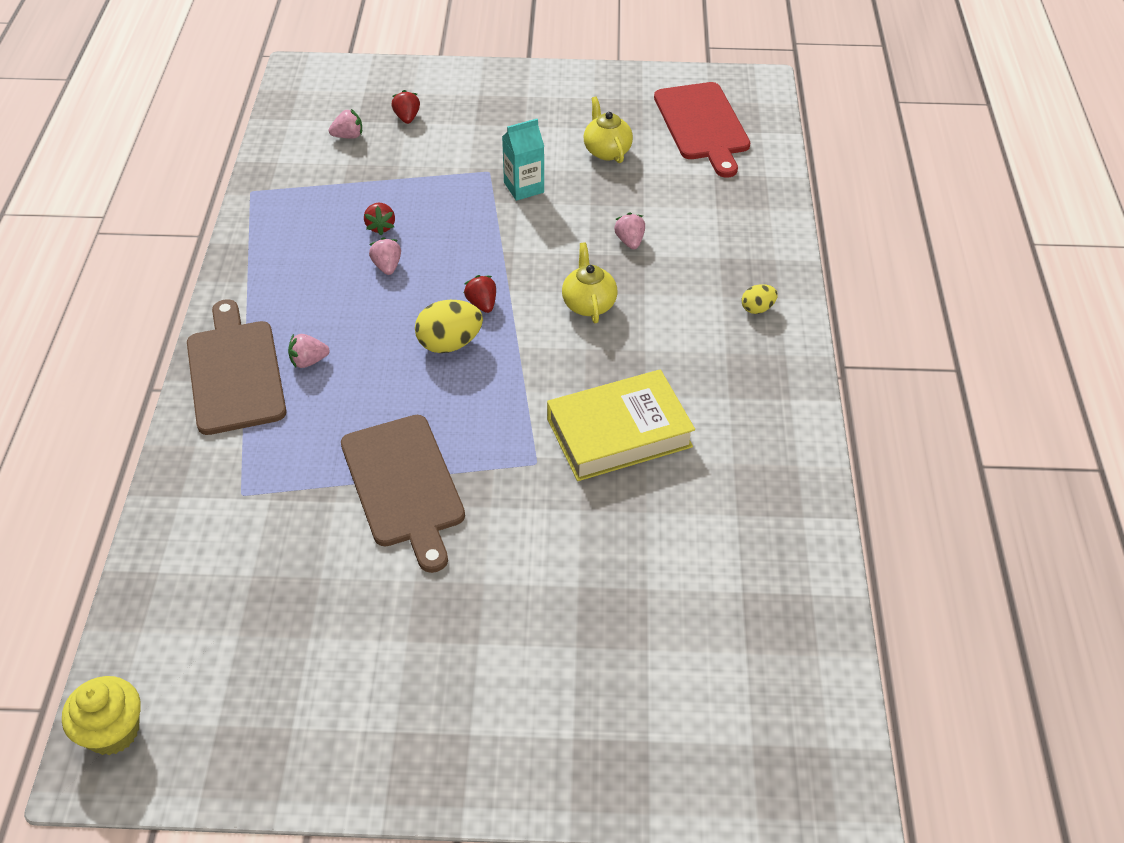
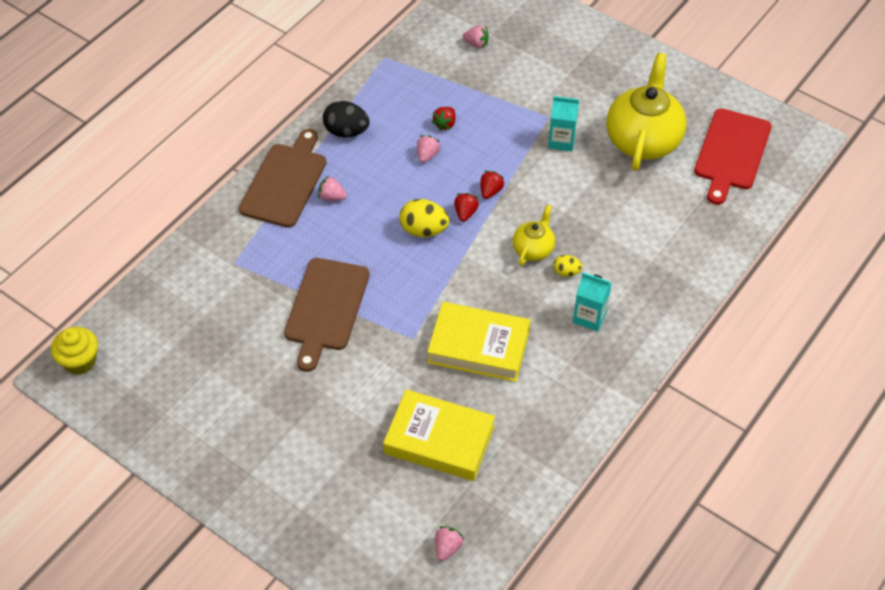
camera: 35 degrees right, 5 degrees up
(268, 285) = (346, 131): none -> black egg
(407, 118) = (526, 47): red strawberry -> red strawberry (490, 191)
(606, 151) = (643, 140): yellow teapot -> yellow teapot, size x1.97
(630, 241) = (599, 217): pink strawberry -> pink strawberry (447, 548)
(665, 557) = (439, 440): none -> yellow book
(708, 341) = (589, 317): none -> turquoise carton
(757, 308) = (643, 312): yellow egg -> yellow egg (566, 272)

